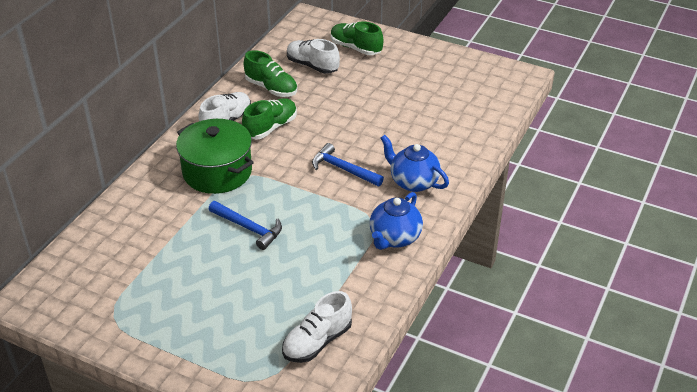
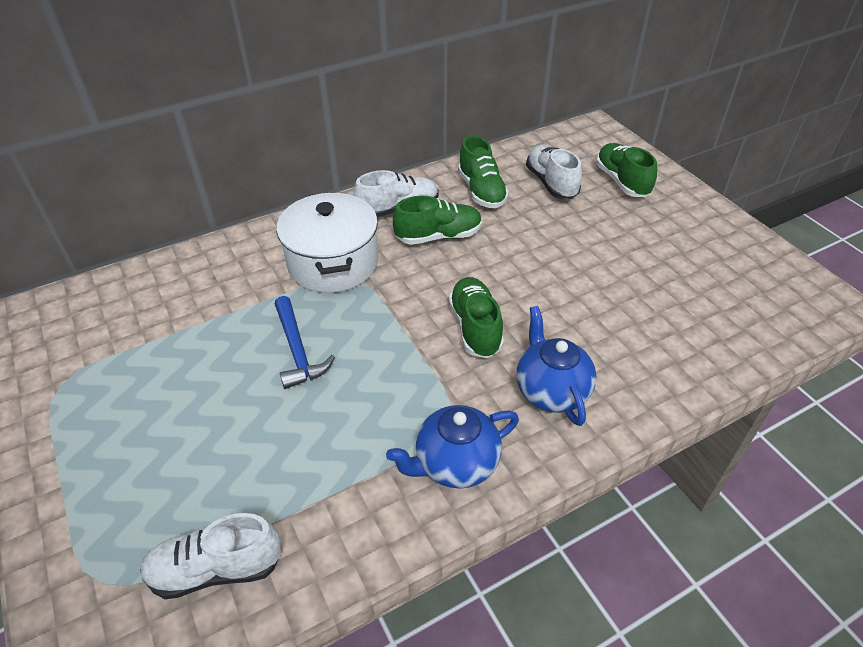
camera: 35 degrees right, 5 degrees up
(217, 172) = (333, 263): green pot -> white pot
(343, 169) = (475, 327): blue hammer -> green shoe

